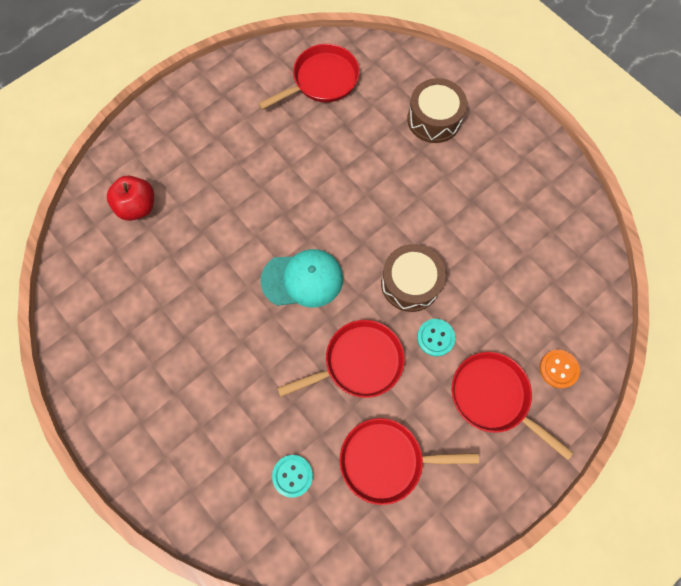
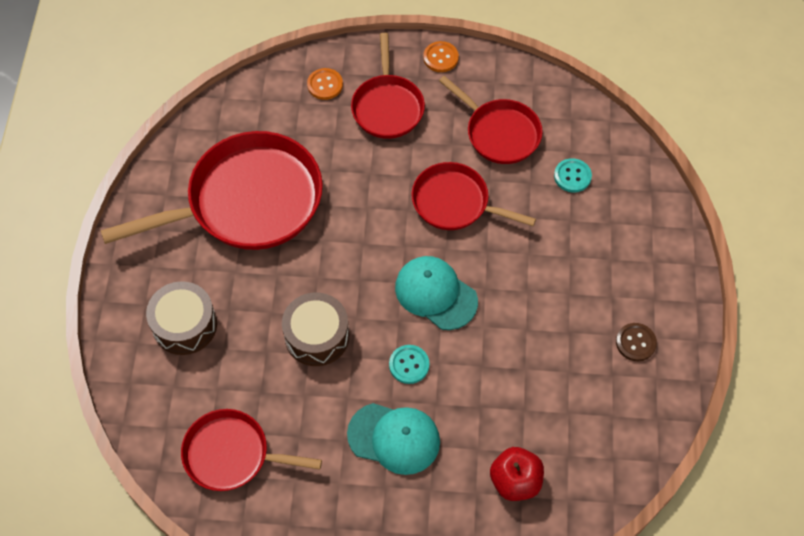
camera: 135 degrees left, 10 degrees down
(129, 372) = (635, 343): none -> brown button
(237, 167) = (394, 438): none -> turquoise cap
(410, 283) = (358, 220): brown drum -> brown drum (317, 336)
(435, 338) = (383, 171): turquoise button -> turquoise button (409, 365)
(496, 226) = (246, 201): none -> red pan
(506, 489) = (440, 58): none -> orange button

